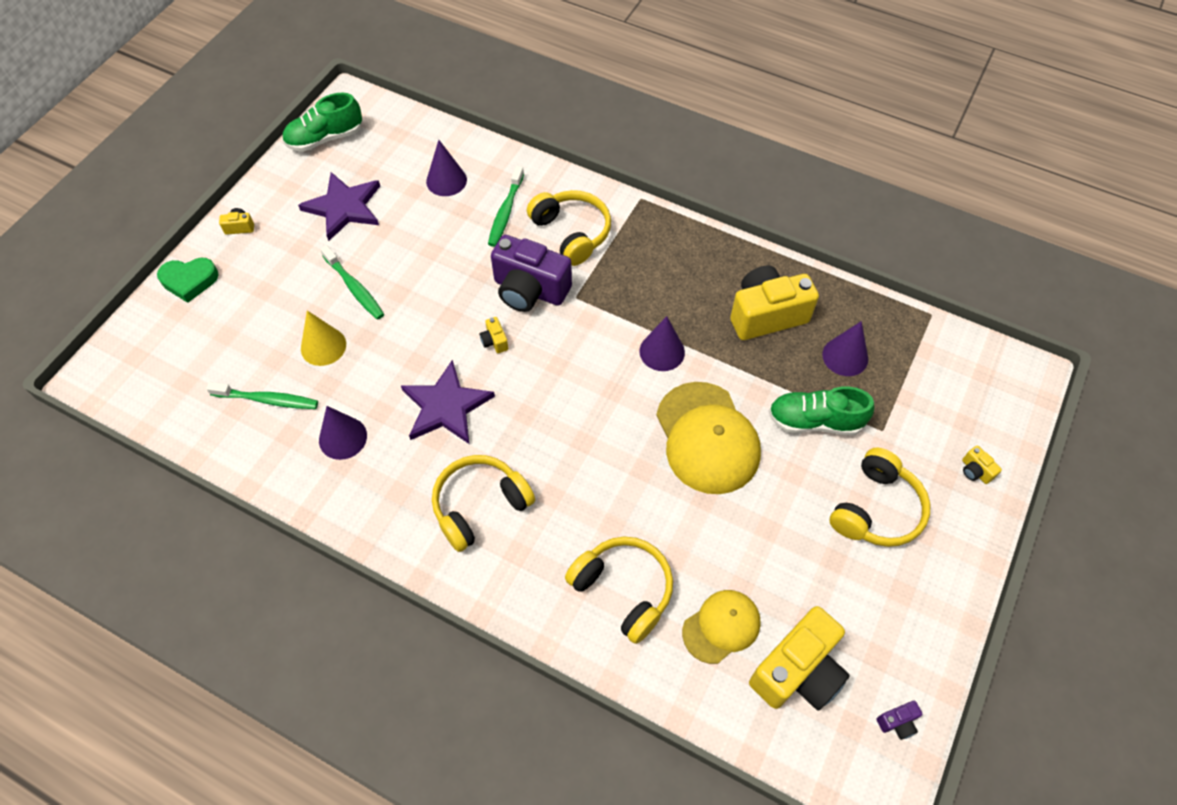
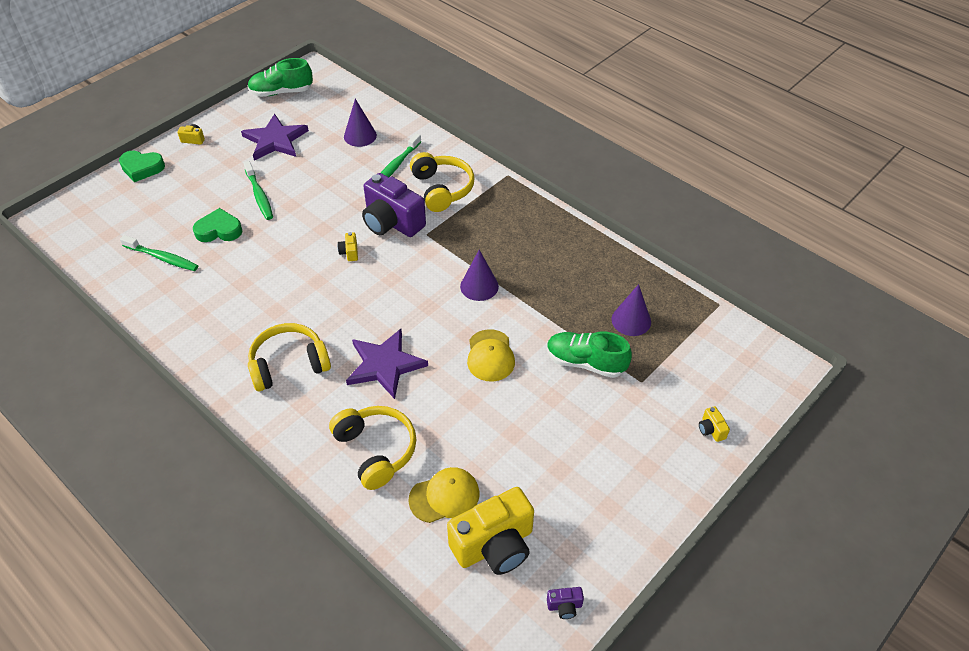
camera: 15 degrees right, 10 degrees down
(323, 346) = (219, 230): yellow cone -> green heart
(343, 438) = (206, 295): purple cone -> none
(446, 406) = (293, 290): purple star -> purple star (385, 365)
(707, 438) = (490, 356): yellow cap -> yellow cap, size x0.60
(766, 315) = (576, 277): yellow camera -> none
(876, 509) = (612, 439): yellow headphones -> none

